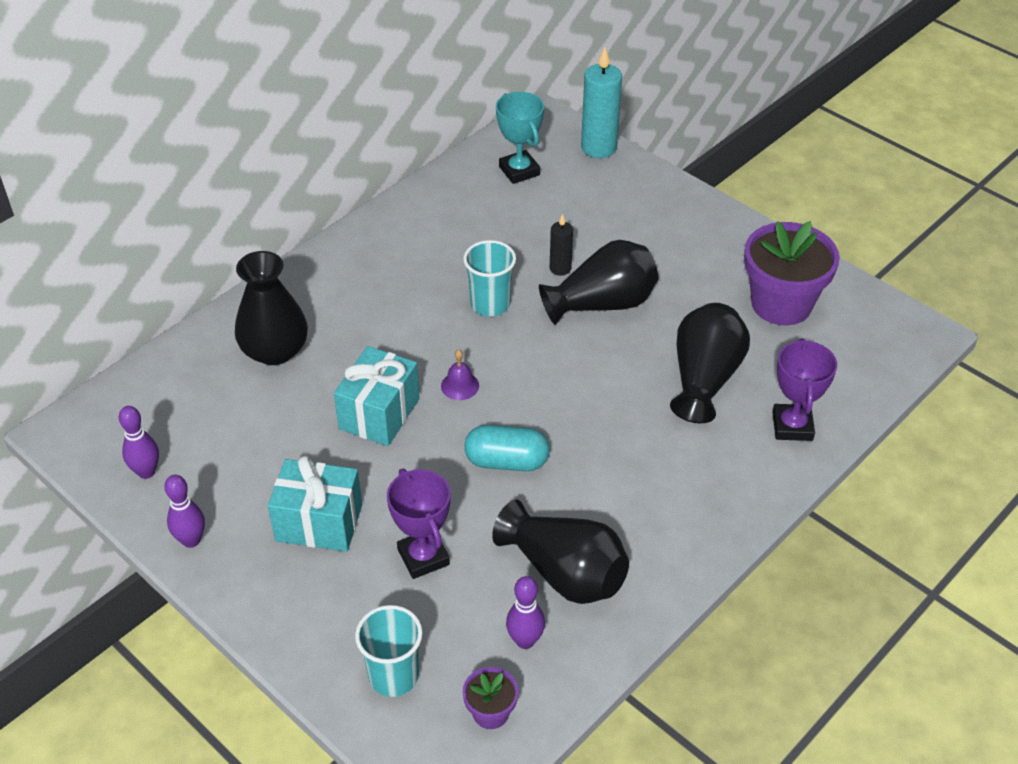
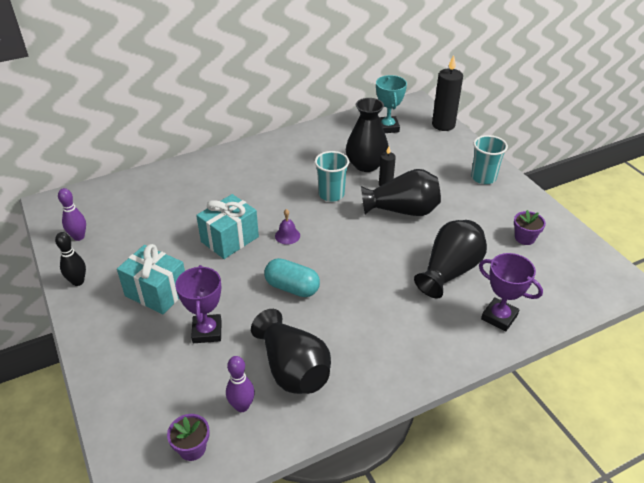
camera: 20 degrees right, 5 degrees down
(191, 540) = (78, 281): purple bowling pin -> black bowling pin
(275, 351) = (190, 190): black vase -> black vase (366, 165)
(393, 676) = (144, 402): turquoise cup -> turquoise cup (483, 178)
(598, 147) = (443, 125): turquoise candle -> black candle
(781, 304) = (524, 238): purple flower pot -> purple flower pot, size x0.47
(792, 426) = (499, 317): purple trophy -> purple trophy turned 75 degrees counterclockwise

